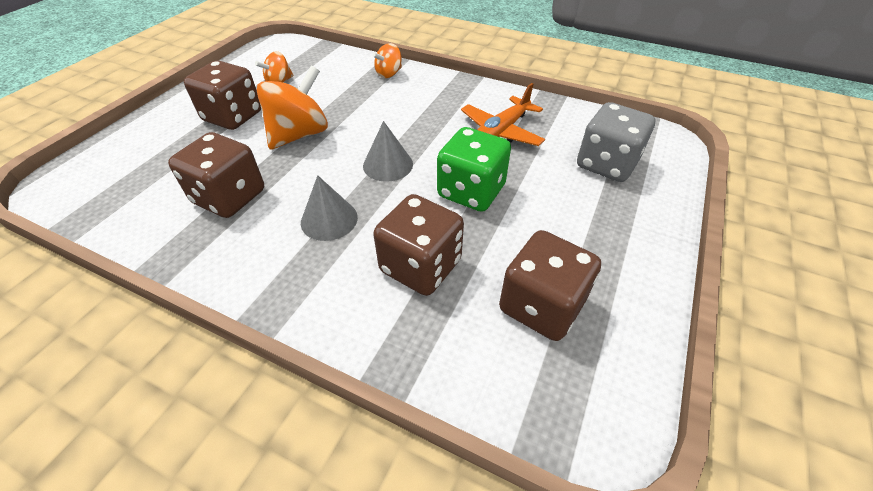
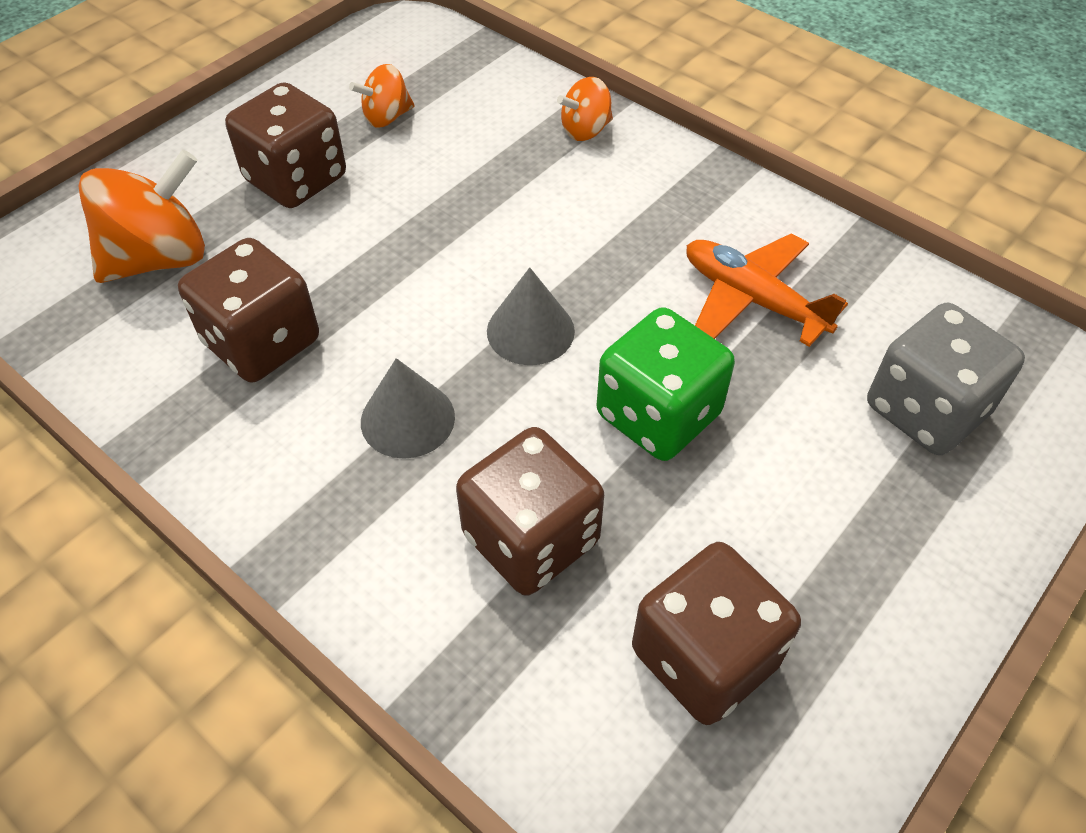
camera: 15 degrees right, 5 degrees up
(299, 134) = (397, 238): orange spinning top -> orange spinning top (160, 258)
(501, 131) = (752, 299): orange plane -> orange plane turned 75 degrees clockwise

